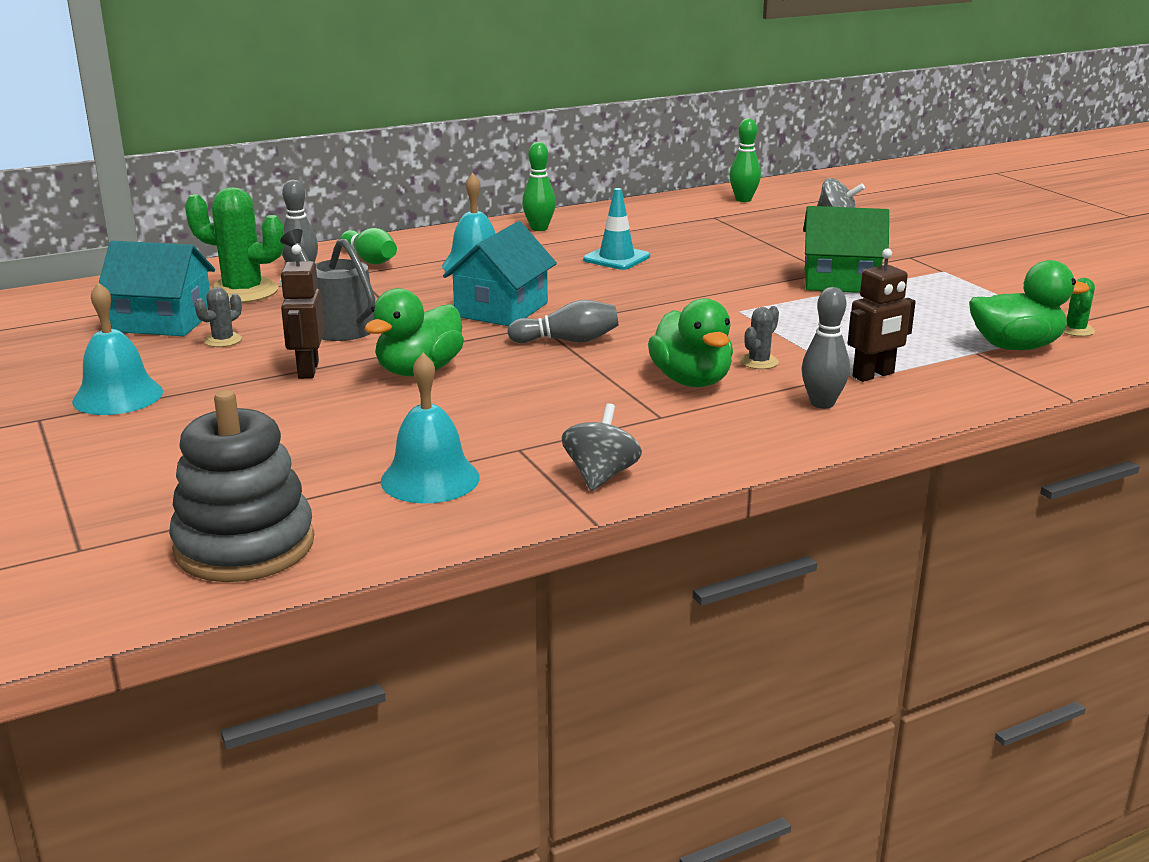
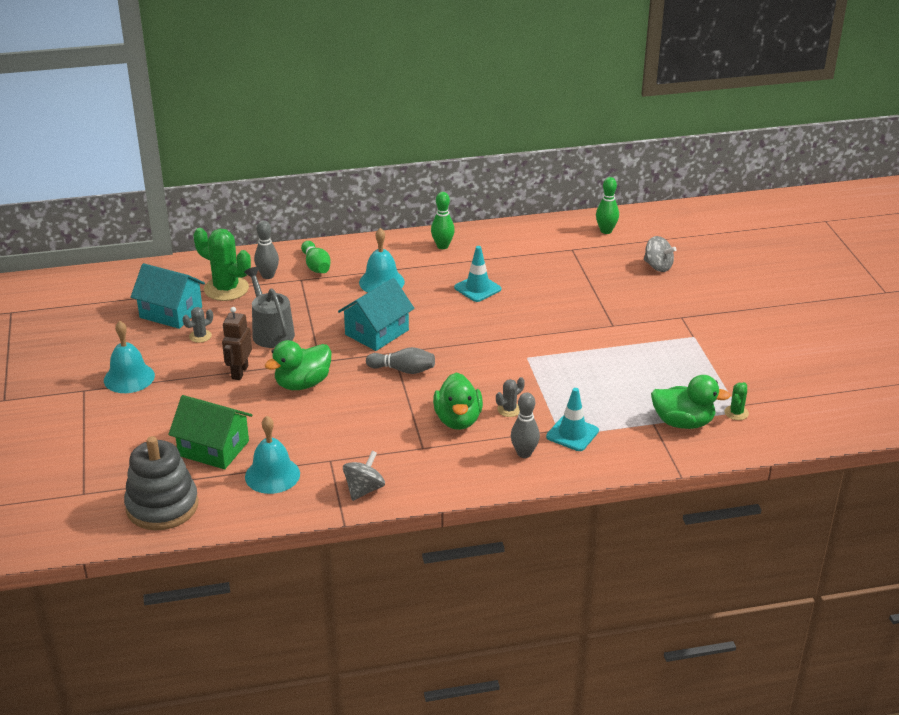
camera: 15 degrees right, 10 degrees up
(840, 281) = (614, 337): green house -> green house (213, 448)
(873, 375) = (572, 434): brown robot -> turquoise traffic cone

